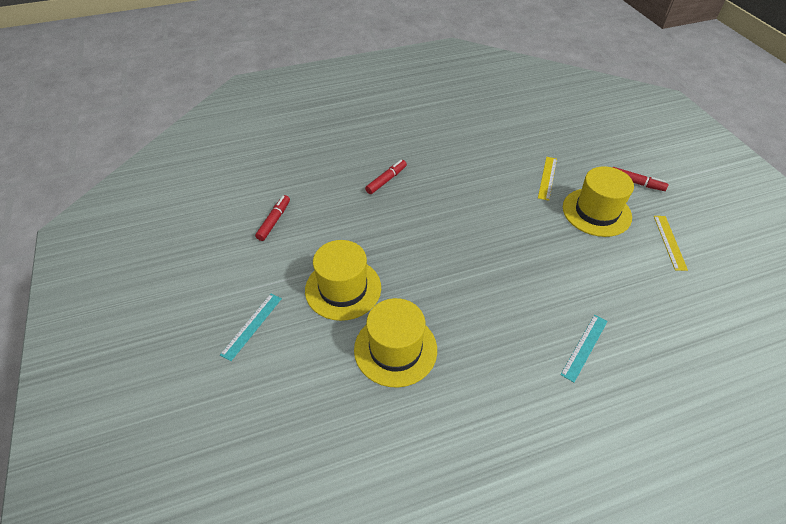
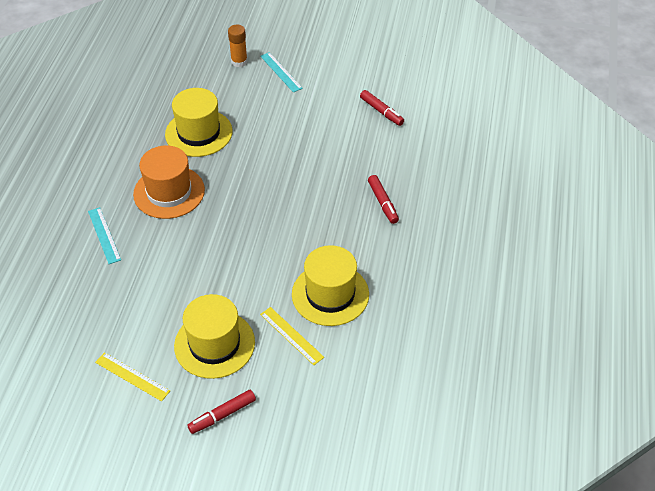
camera: 120 degrees right, 0 degrees up
(251, 378) = (239, 61): none -> orange glue stick
(343, 289) = (275, 126): yellow hat -> yellow hat (330, 294)
(491, 326) = (169, 192): none -> orange hat

